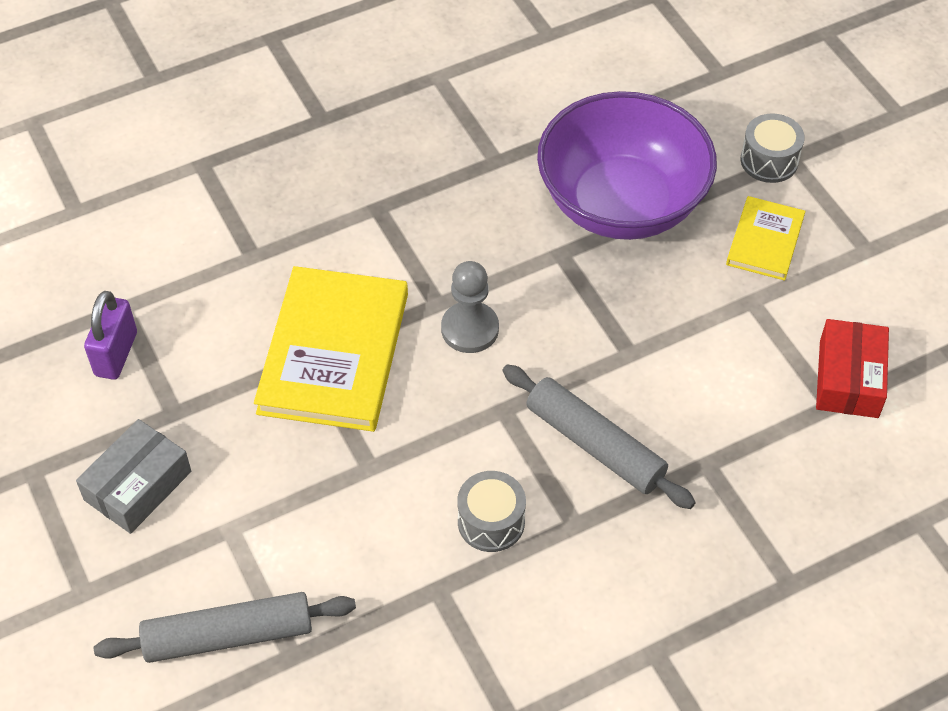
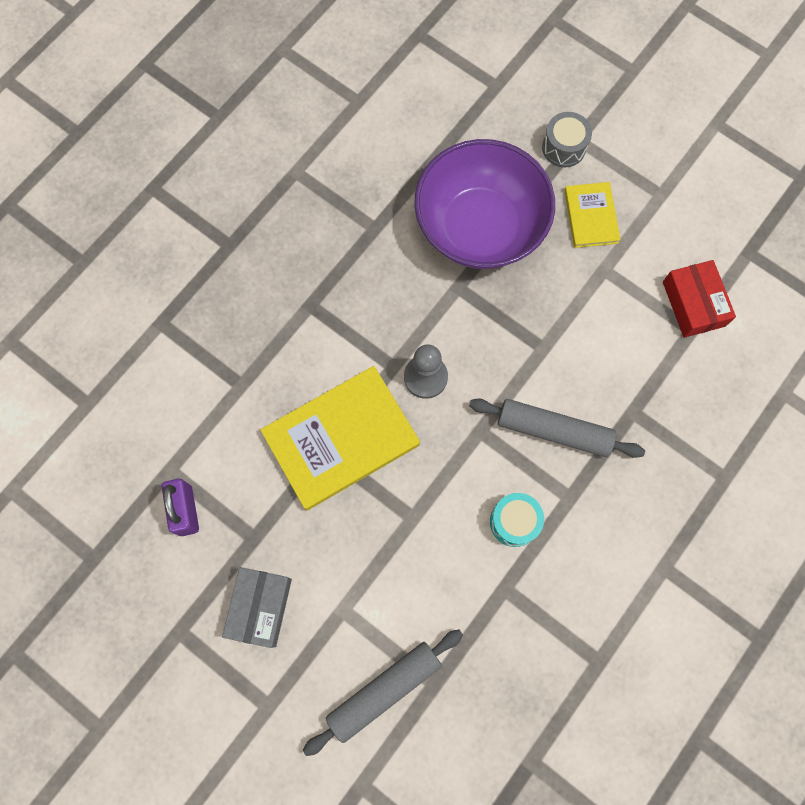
camera: 25 degrees left, 20 degrees up
(334, 353) = (341, 439): yellow book -> yellow book turned 75 degrees clockwise
(491, 522) = (514, 522): grey drum -> turquoise drum

